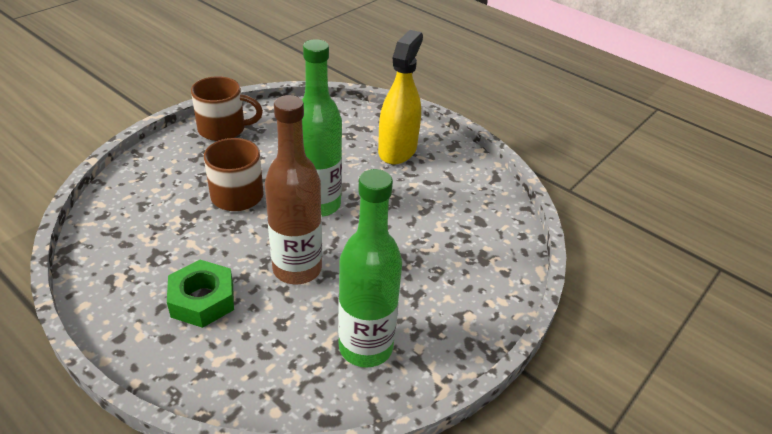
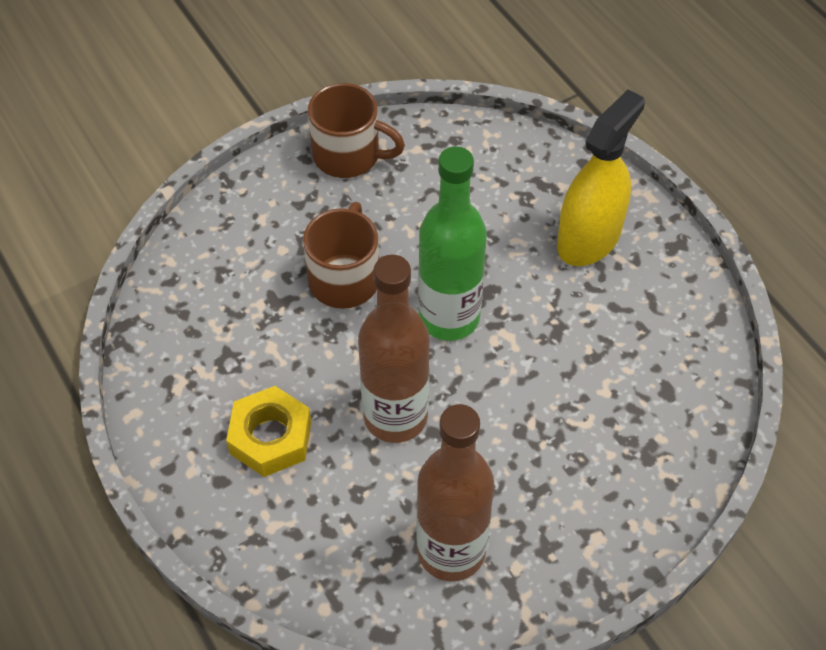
camera: 20 degrees right, 15 degrees up
(202, 300) = (271, 437): green nut -> yellow nut
(365, 347) = (451, 551): green bottle -> brown bottle

